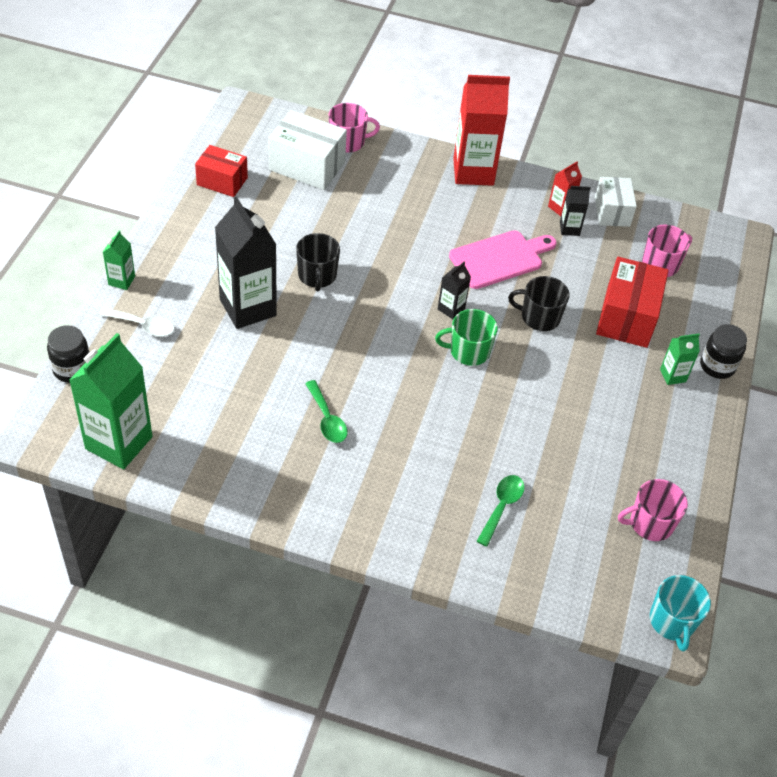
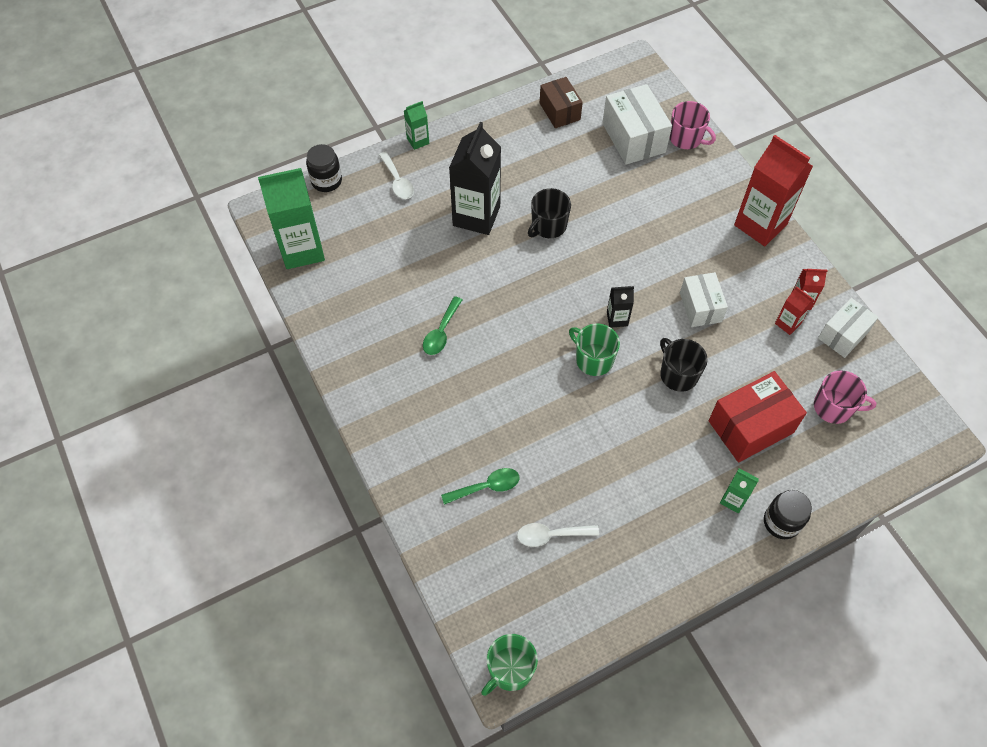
camera: 50 degrees right, 10 degrees up
(222, 181) = (559, 111): red box -> brown box
(499, 258) = (700, 307): pink cutting board -> white box
(569, 229) = (788, 323): black carton -> red carton
(587, 502) = (551, 535): none -> white spoon
(650, 523) = (578, 590): pink mug -> none
(672, 622) = (510, 669): turquoise mug -> green mug

